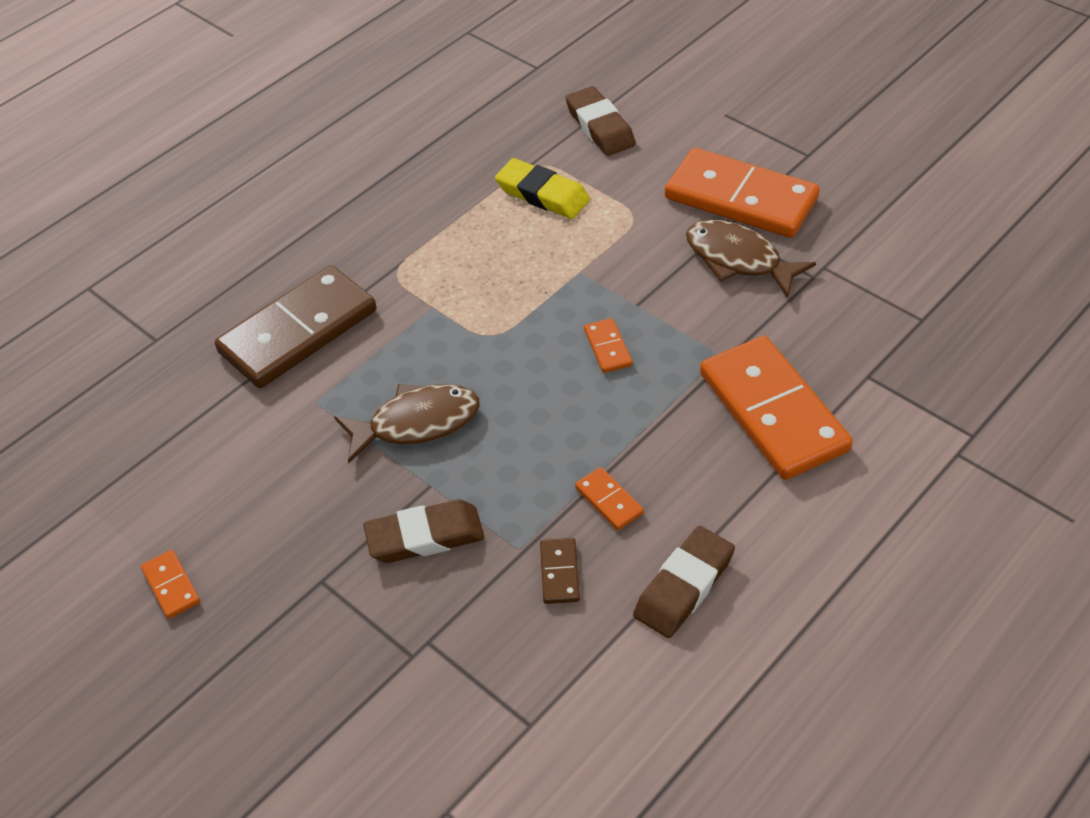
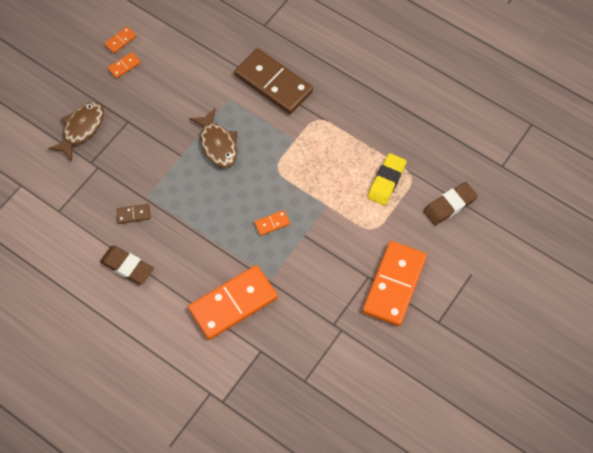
camera: 80 degrees right, 15 degrees up
(425, 536) = (152, 157): brown eraser -> none
(609, 501) = (174, 231): orange domino -> orange domino (120, 41)
(738, 259) = (343, 284): brown fish -> brown fish (81, 129)

